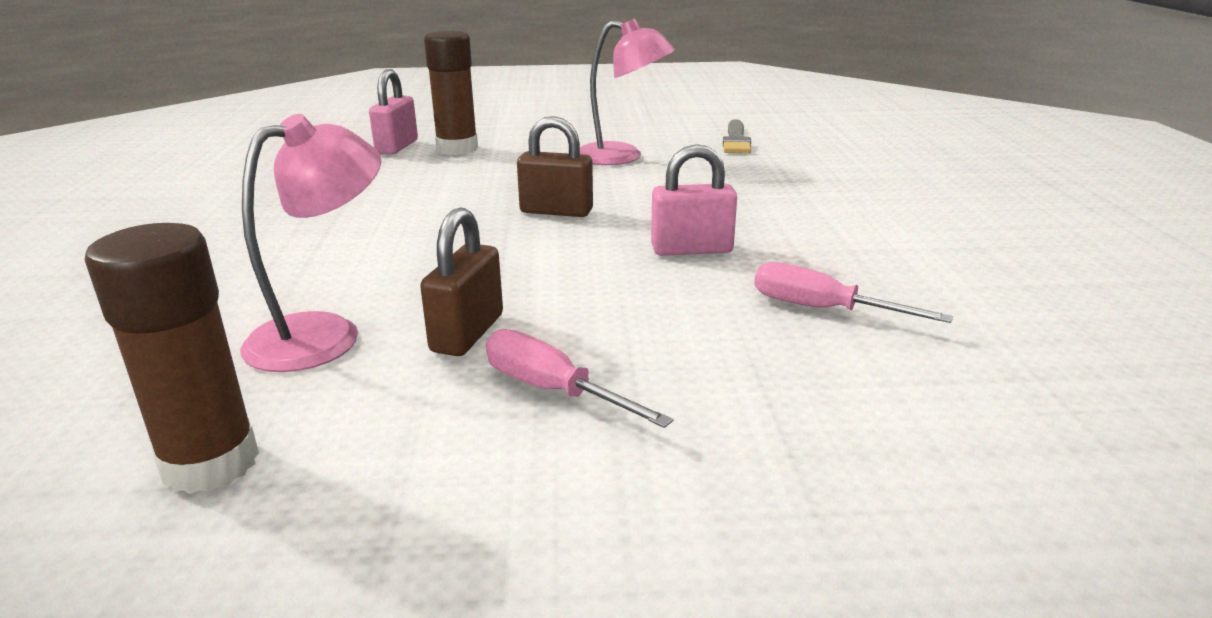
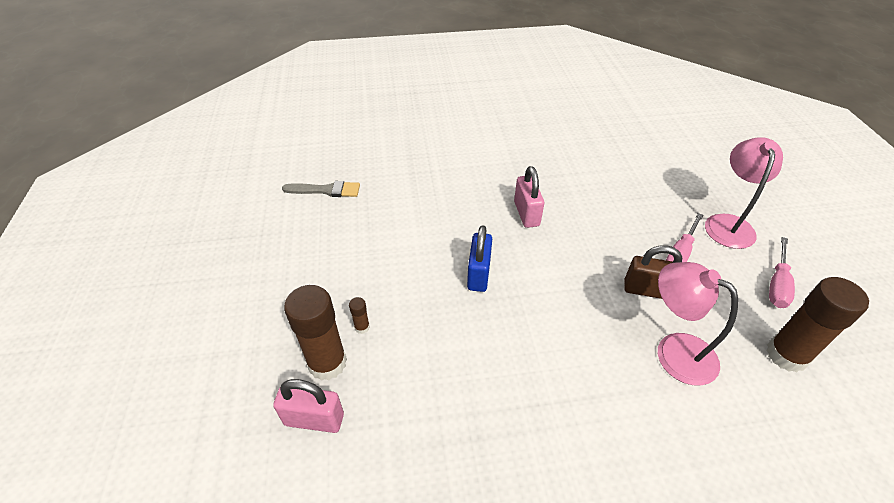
camera: 95 degrees left, 20 degrees up
(495, 159) = (362, 327): none -> brown glue stick
(556, 211) = (478, 274): brown padlock -> blue padlock
(622, 157) = (361, 248): pink lamp -> pink lamp (728, 223)
(821, 309) = (579, 177): pink screwdriver -> pink screwdriver (777, 284)

